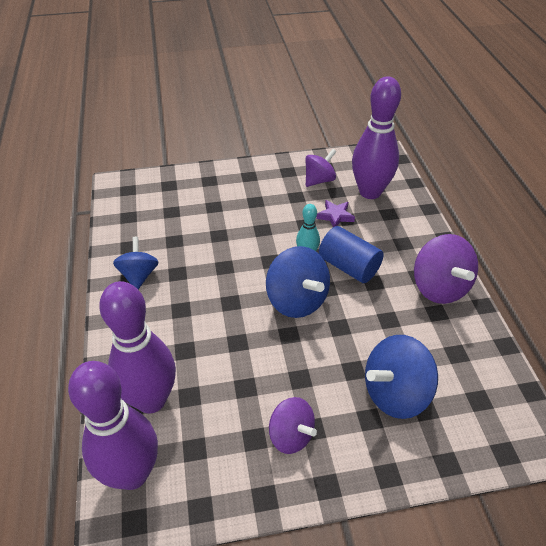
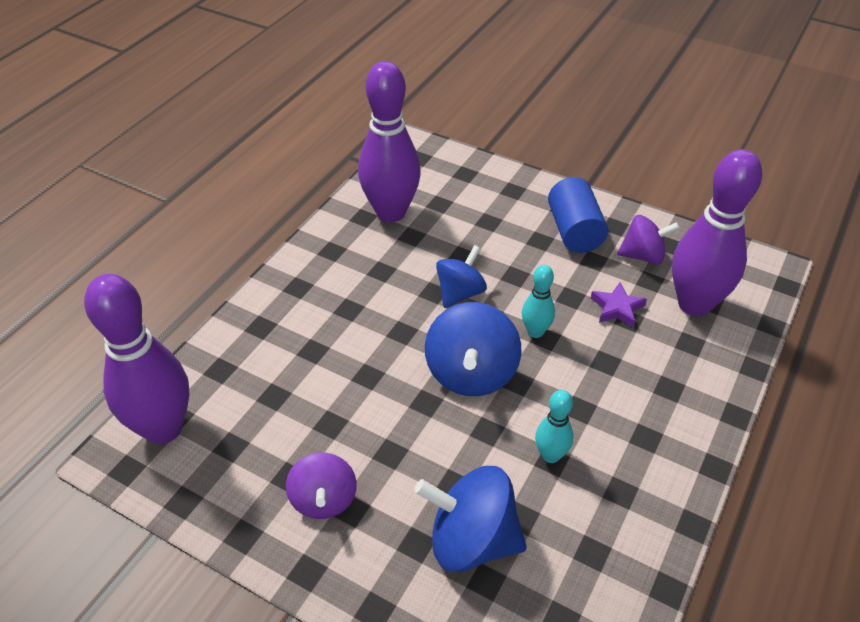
camera: 40 degrees right, 0 degrees up
(139, 275) = (344, 252): blue spinning top -> blue spinning top (460, 293)
(151, 400) = (239, 376): purple bowling pin -> purple bowling pin (391, 212)
(349, 267) = (569, 374): blue cylinder -> blue cylinder (574, 231)
(385, 317) = (550, 455): none -> turquoise bowling pin
(439, 287) = (657, 467): purple spinning top -> none

